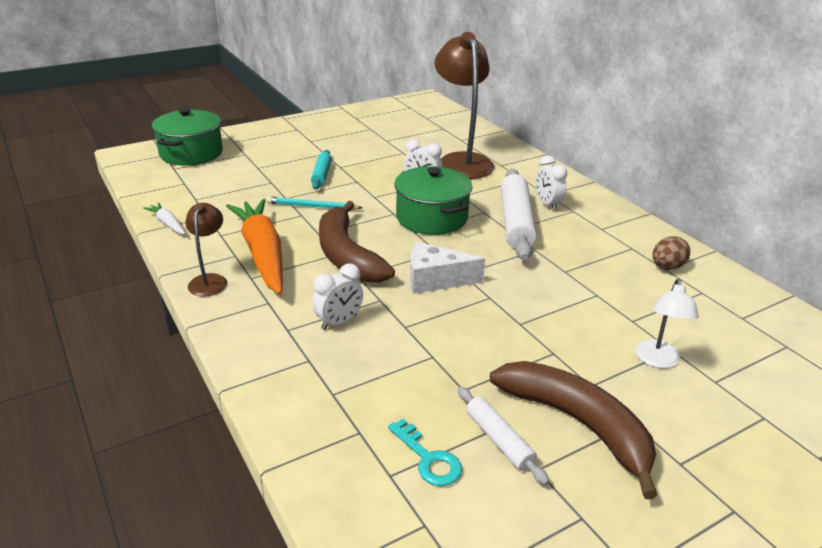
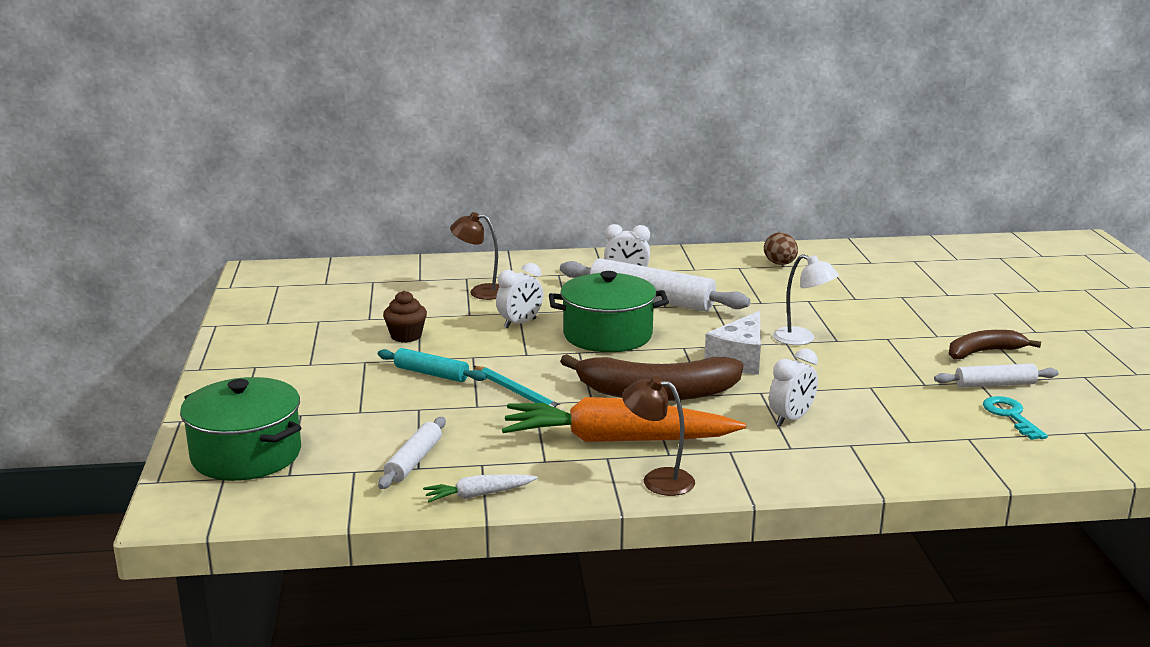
camera: 65 degrees left, 10 degrees down
(203, 196) = (413, 461): none -> white rolling pin
(312, 206) = (518, 393): turquoise pencil -> turquoise pencil turned 75 degrees counterclockwise
(339, 322) = (791, 419): white clock -> white clock turned 60 degrees clockwise
(370, 155) = (406, 336): none -> brown cupcake
(428, 459) = (1010, 416): turquoise key -> turquoise key turned 90 degrees counterclockwise
(461, 161) = (480, 292): brown lamp -> brown lamp, size x0.50
(578, 424) = (984, 352): brown banana -> brown banana, size x0.58
(657, 360) = (914, 305): white lamp -> white lamp (802, 339)

